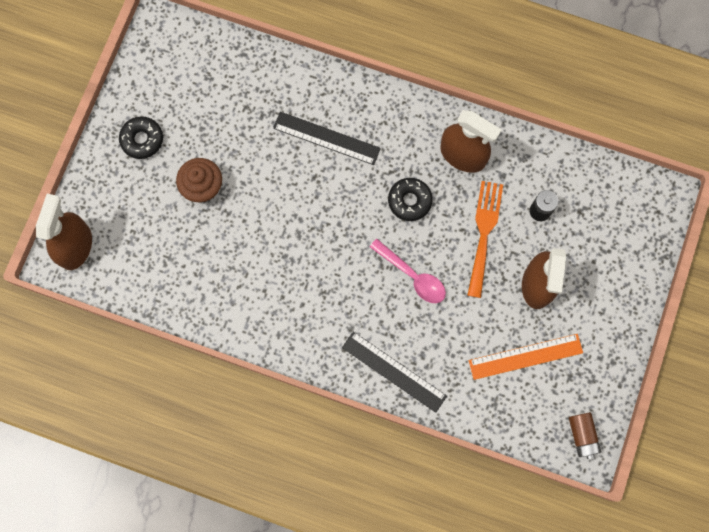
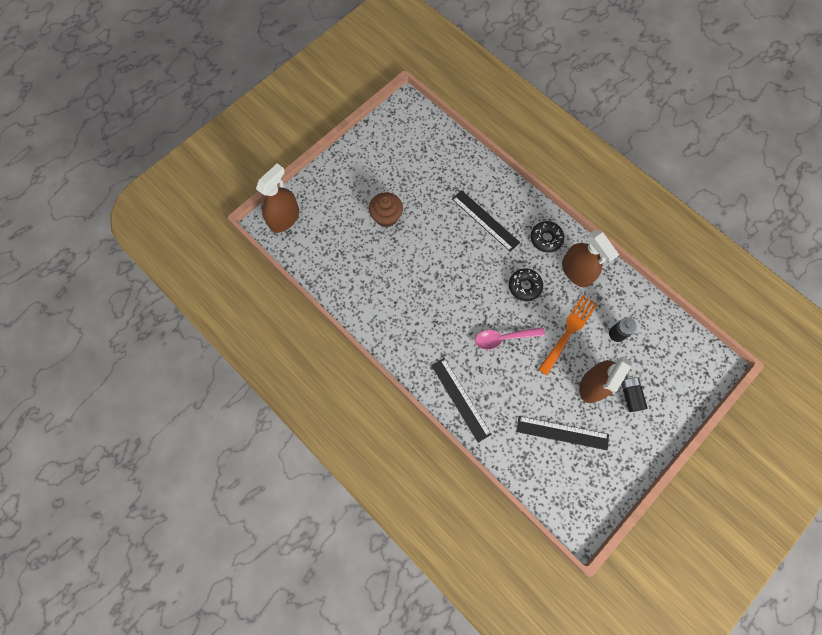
camera: 25 degrees right, 5 degrees down
(142, 140) = (361, 170): black donut -> black donut (546, 239)
(412, 276) = (504, 338): pink spoon -> pink spoon turned 105 degrees clockwise
(525, 356) = (562, 433): orange ruler -> black ruler
(582, 435) = (581, 512): brown battery -> none
(583, 277) = (630, 395): none -> black battery

